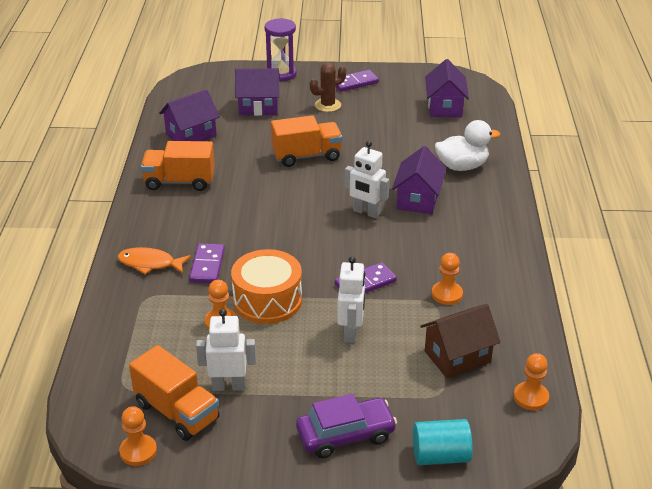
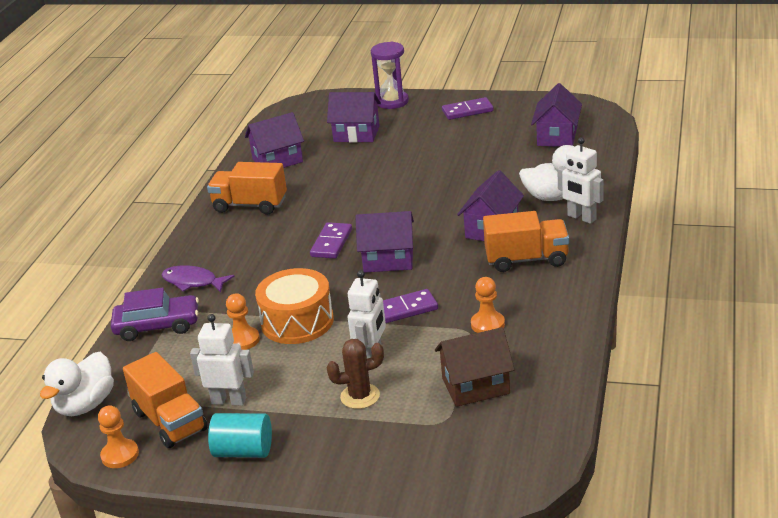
camera: 15 degrees right, 5 degrees down
(84, 400) = (85, 405): none -> white duck
(150, 263) = (193, 282): orange fish -> purple fish
(207, 265) = (249, 286): purple domino -> purple domino (331, 243)
(306, 156) = (389, 183): orange truck -> orange truck (526, 259)
(327, 105) = (430, 133): brown cactus -> brown cactus (360, 396)
(332, 233) = (388, 260): none -> purple house
(345, 435) = (329, 454): purple car -> purple car (157, 326)
(366, 212) = (431, 240): white robot -> white robot (581, 217)
(440, 456) = (421, 481): turquoise cylinder -> turquoise cylinder (243, 451)
(531, 397) = (540, 431): orange pawn -> none

